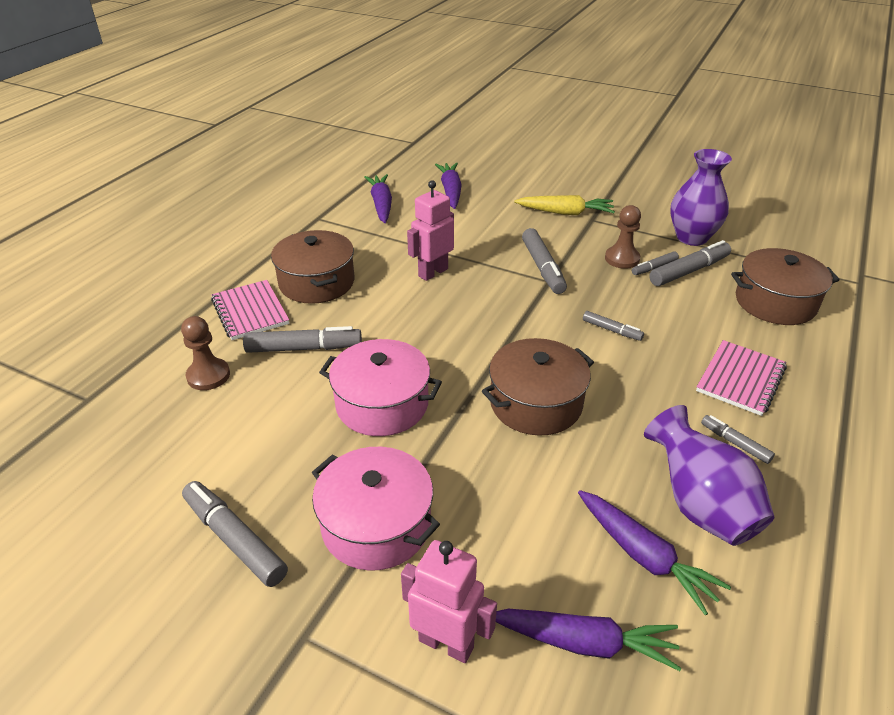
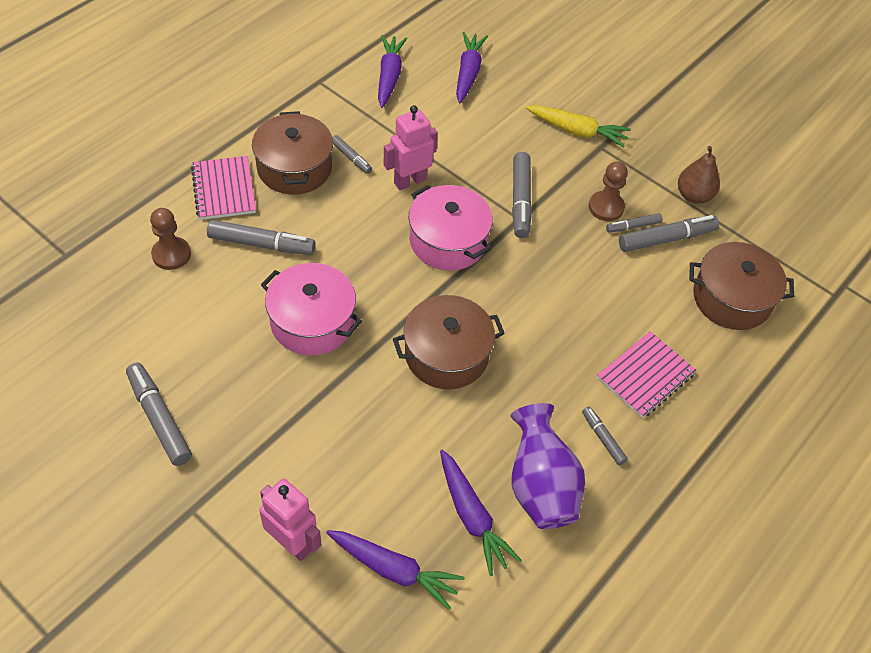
camera: 10 degrees right, 15 degrees up
(376, 525) = (271, 434): pink pot -> pink pot (448, 241)
(611, 330) = (553, 292): grey marker -> grey marker (351, 158)
(691, 237) = (693, 196): purple vase -> brown pear

